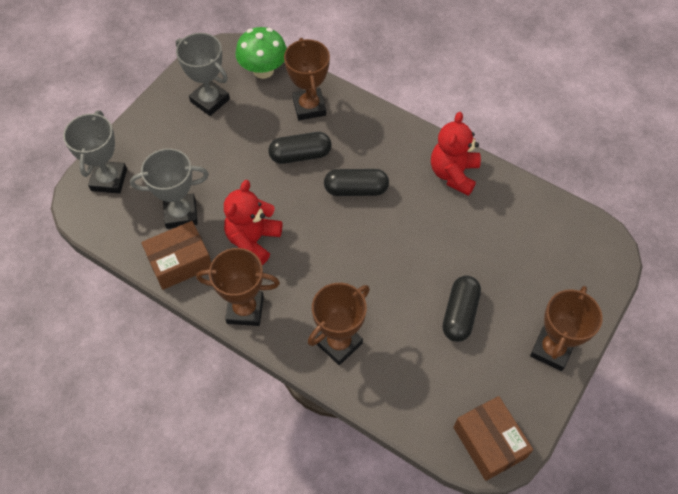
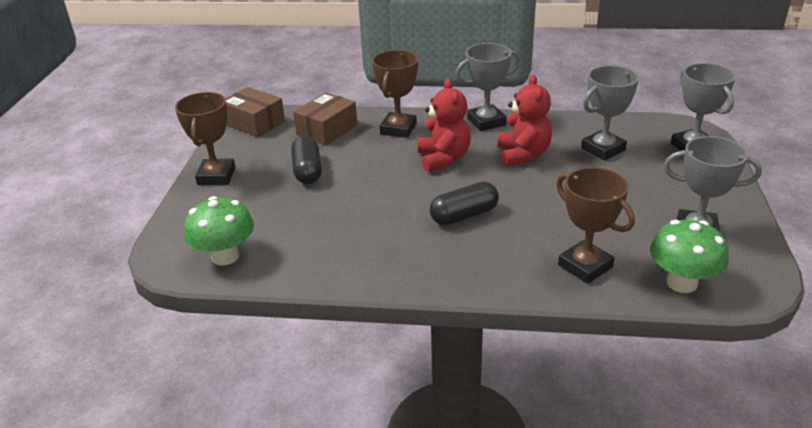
camera: 155 degrees right, 25 degrees down
(180, 262) = (566, 127): brown box -> brown box (327, 129)
(245, 310) = (486, 122): brown trophy -> grey trophy
(300, 155) = (547, 221): black capsule -> none
(453, 174) = (369, 263): red teddy bear -> red teddy bear (443, 159)
(561, 230) = (225, 256): none -> green mushroom

